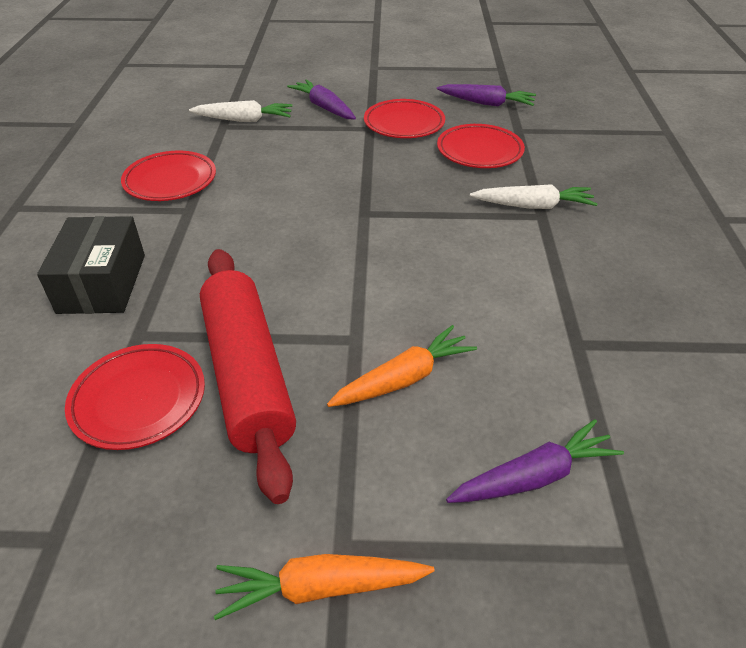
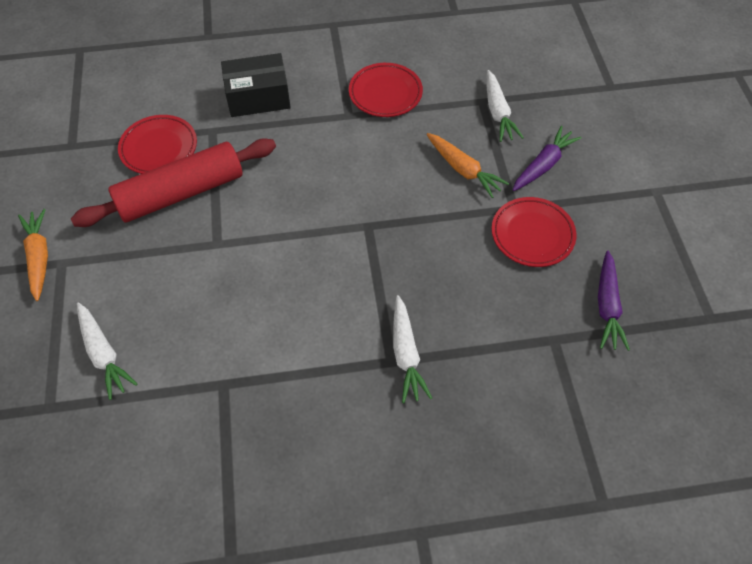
camera: 80 degrees right, 15 degrees up
(404, 378) = (182, 276): orange carrot -> orange carrot (463, 170)
(479, 151) = (496, 305): red plate -> none
(534, 476) = (103, 354): purple carrot -> white carrot

